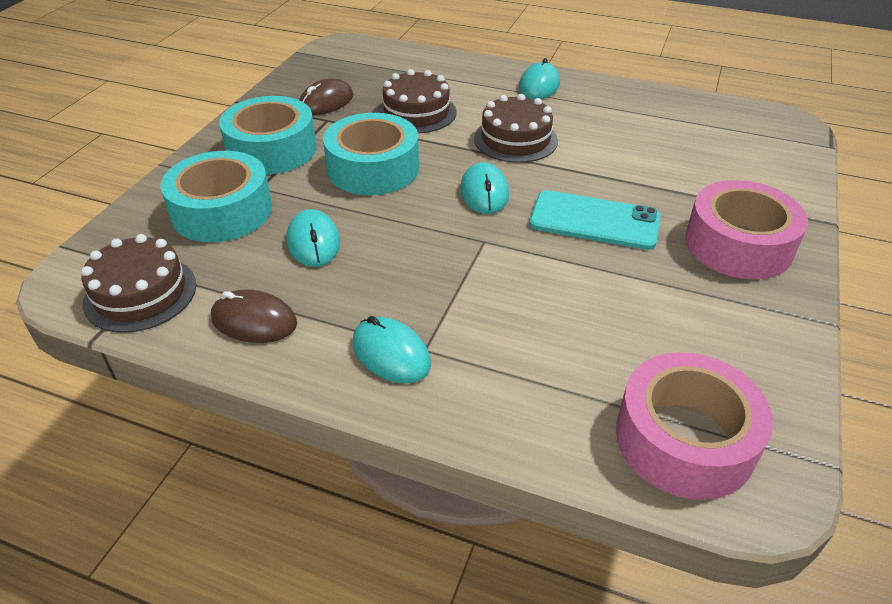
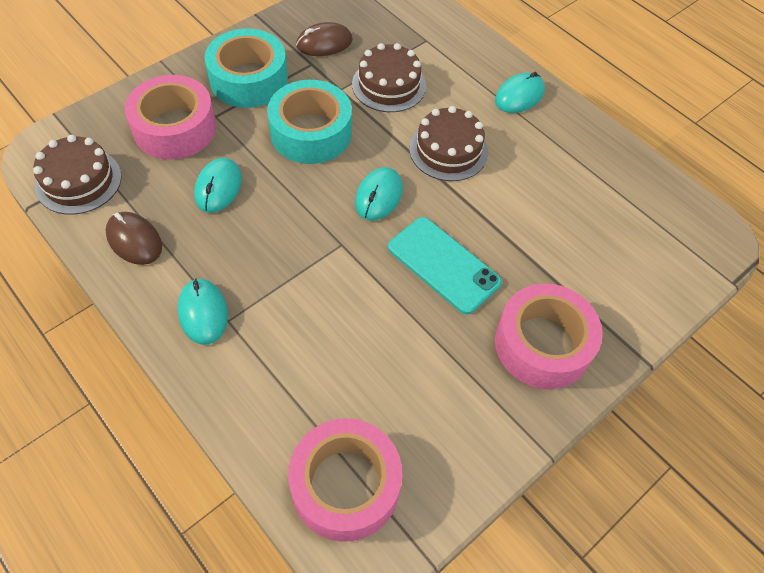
camera: 25 degrees right, 15 degrees up
(222, 211) = (175, 128): turquoise tape -> pink tape

